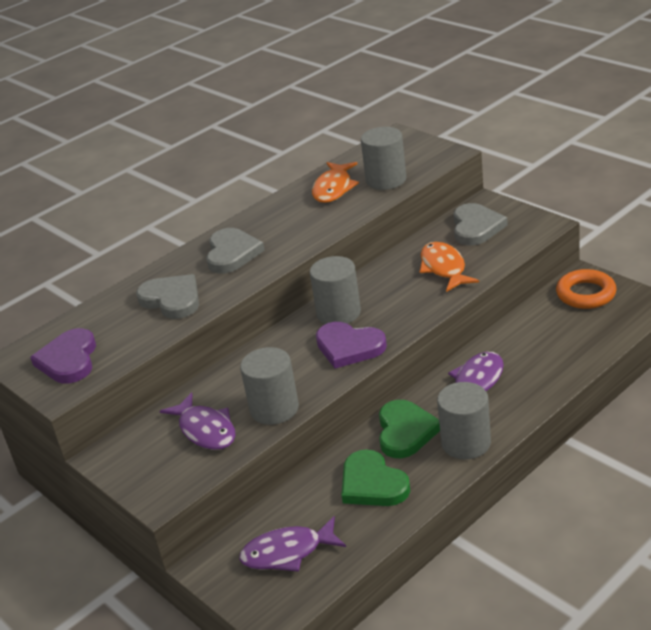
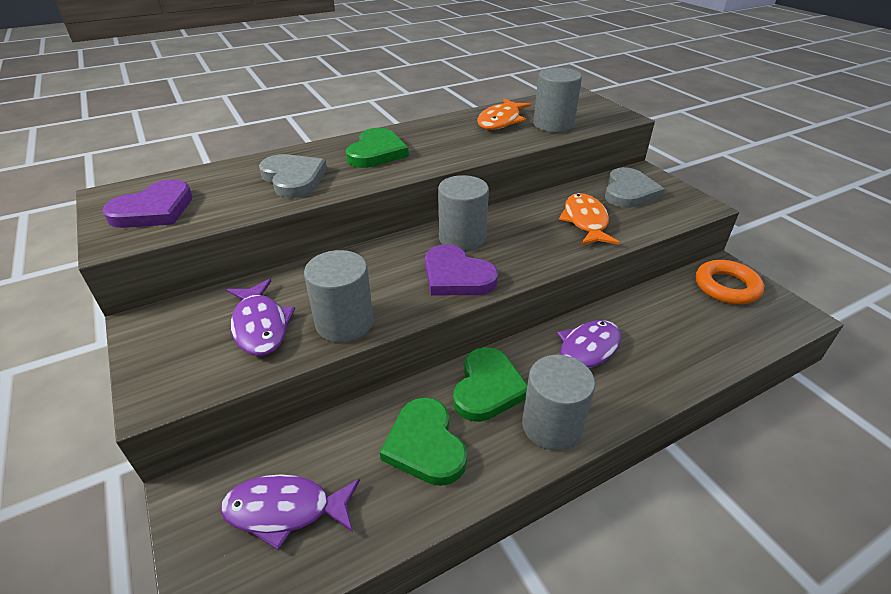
camera: 10 degrees right, 5 degrees up
(68, 360) = (154, 210): purple heart -> purple heart turned 150 degrees counterclockwise
(232, 253) = (376, 152): grey heart -> green heart

